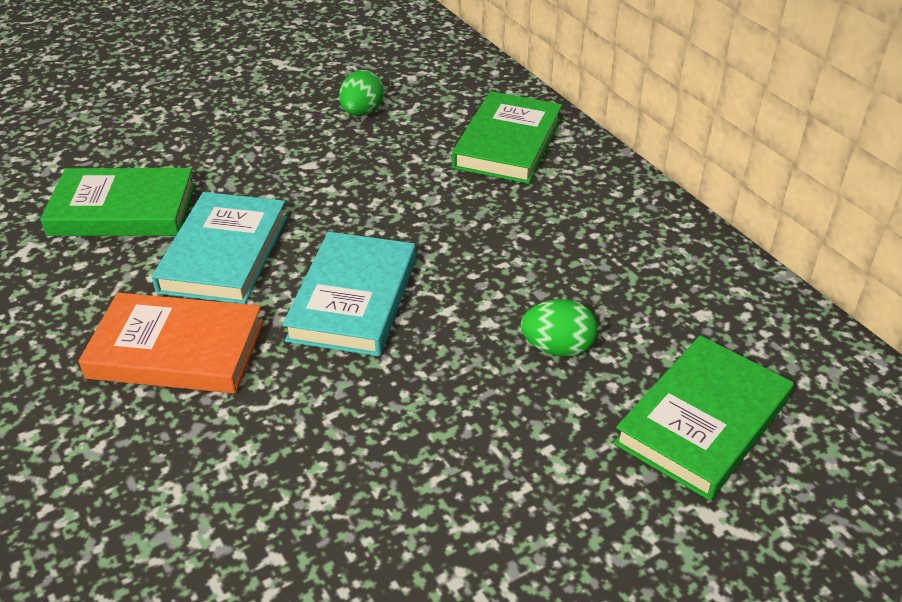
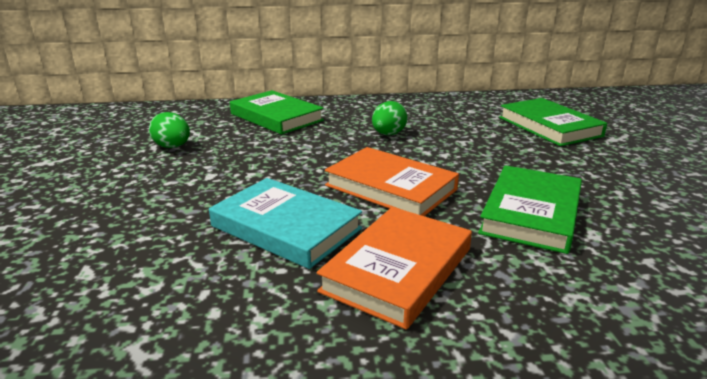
camera: 65 degrees left, 15 degrees down
(123, 209) = (152, 271): green book -> green book (531, 213)
(353, 299) = (390, 187): turquoise book -> orange book
(557, 348) = (478, 143): green egg -> green egg (388, 134)

